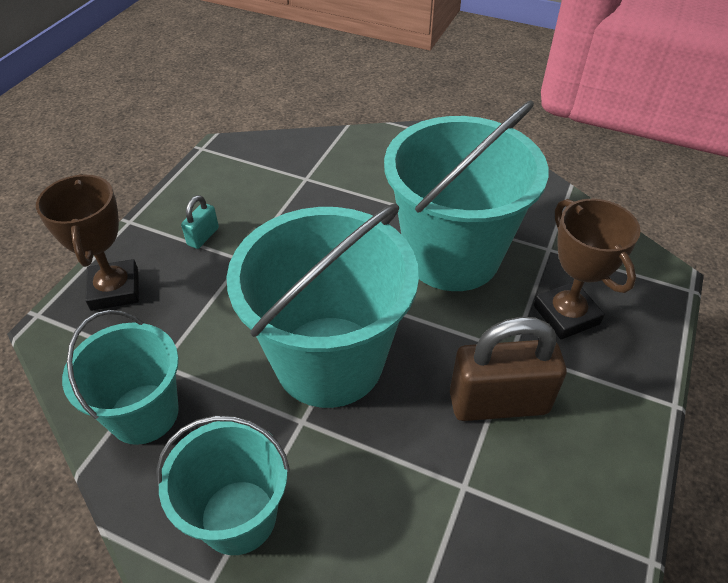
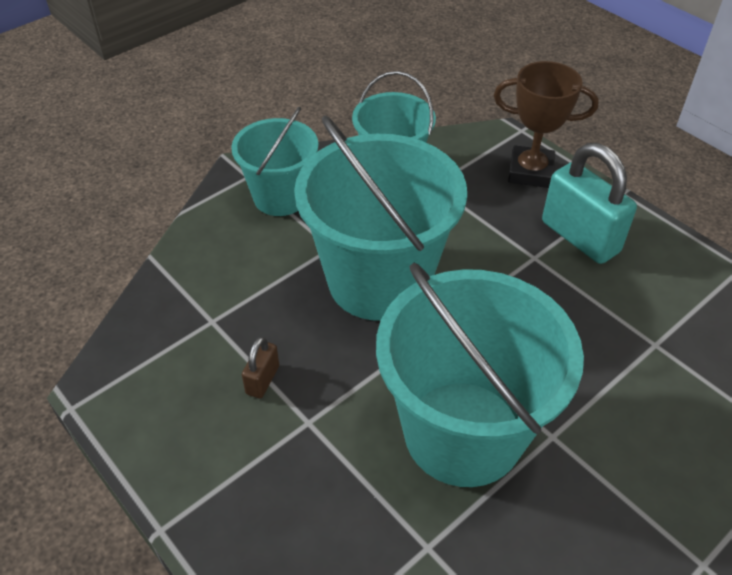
camera: 115 degrees right, 0 degrees up
(203, 236) = (580, 237): turquoise padlock -> turquoise padlock, size x2.12
(498, 403) = (262, 380): brown padlock -> brown padlock, size x0.47
(566, 315) = (321, 500): brown trophy -> none

